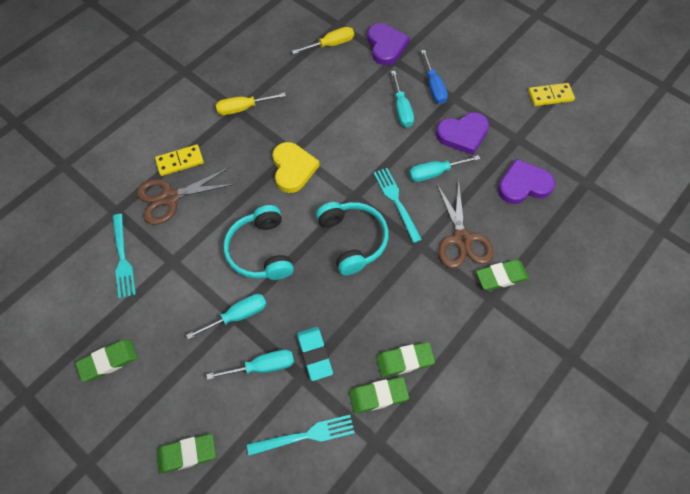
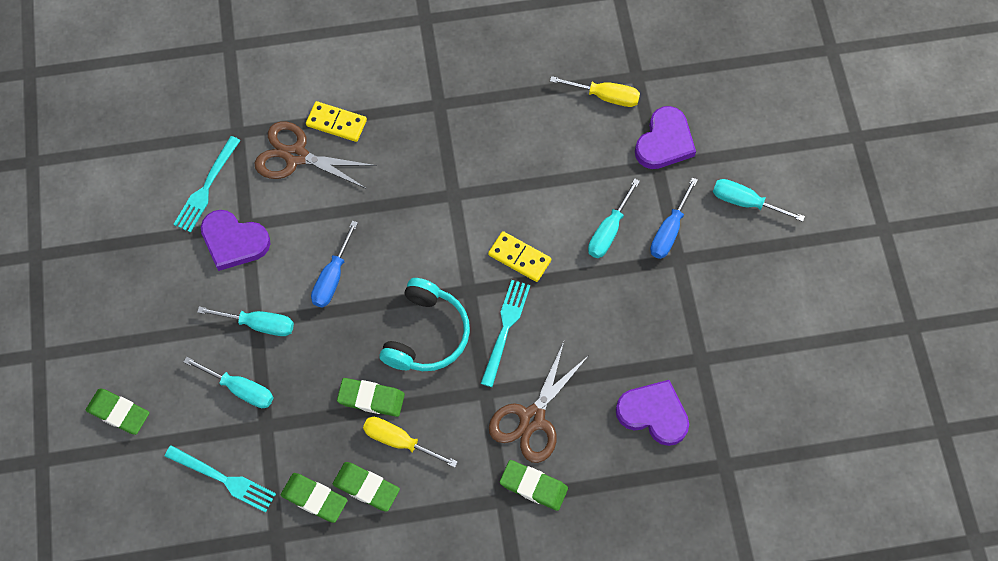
camera: 40 degrees right, 5 degrees up
(108, 361) = (121, 278): green eraser -> green eraser (371, 398)
(243, 108) = (446, 107): yellow screwdriver -> yellow screwdriver (399, 441)
(261, 251) = (332, 277): turquoise headphones -> blue screwdriver
(293, 169) = (436, 214): yellow heart -> none
(314, 354) = (293, 415): turquoise eraser -> none
(435, 173) = (574, 329): turquoise screwdriver -> turquoise screwdriver (745, 202)
(463, 134) = (646, 309): purple heart -> purple heart (234, 241)
(550, 96) = (790, 339): yellow domino -> yellow domino (519, 258)

